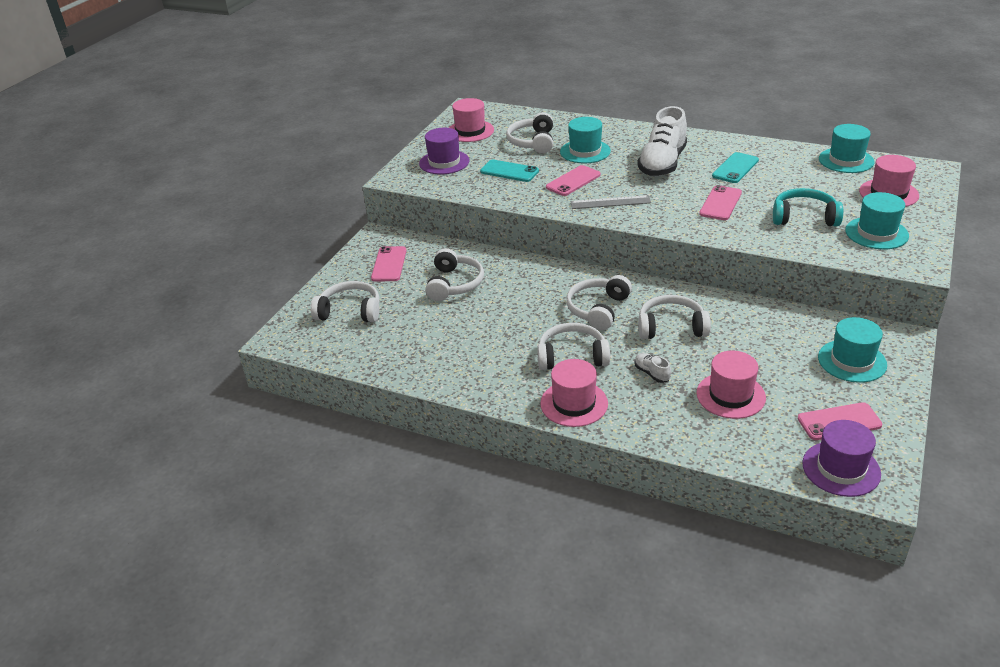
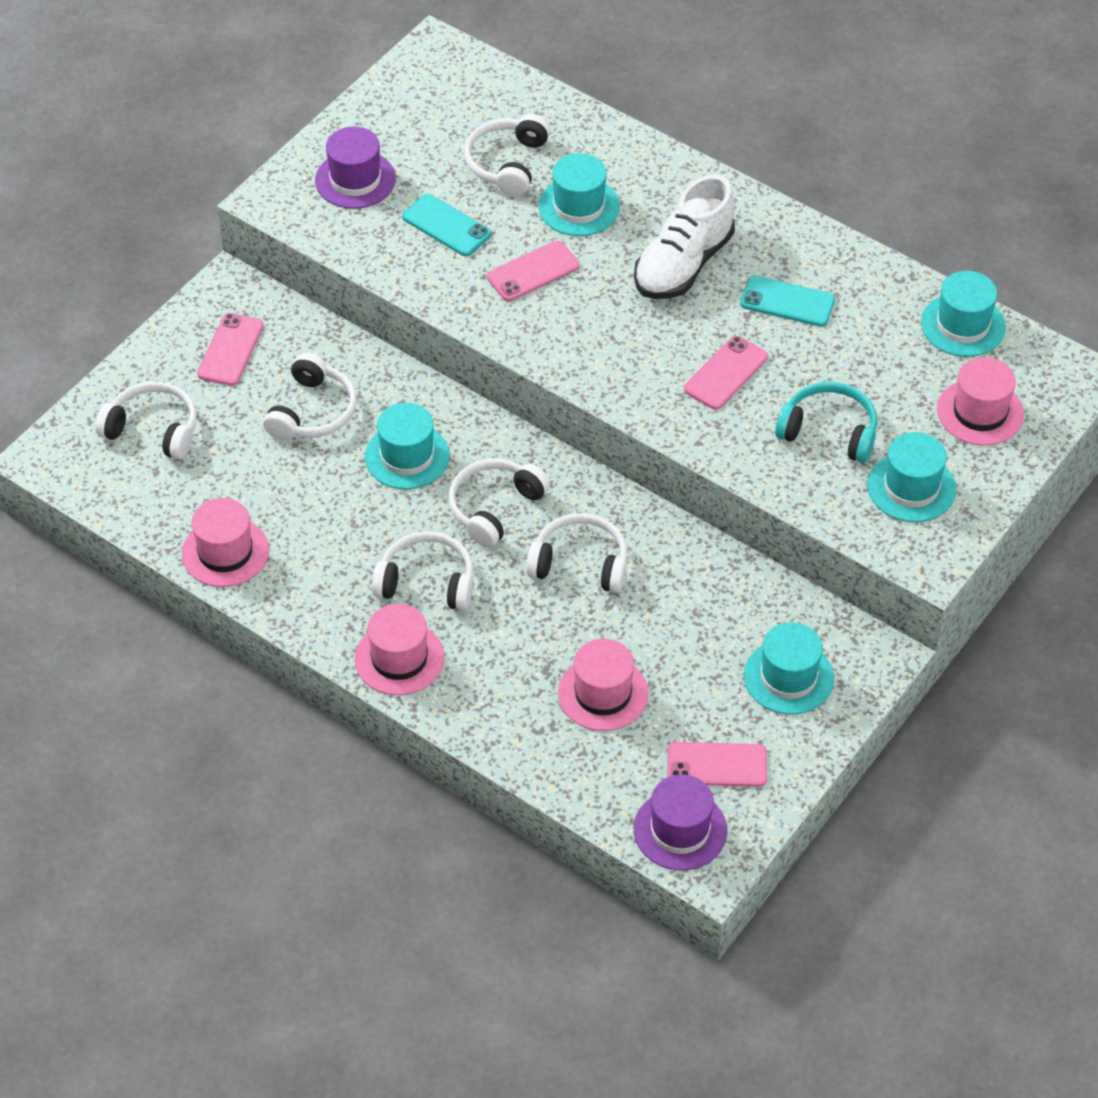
camera: 10 degrees right, 15 degrees up
(470, 131) = (419, 111): pink hat -> pink hat (225, 552)
(527, 294) = (407, 456): none -> turquoise hat
(610, 202) = (568, 332): grey ruler -> none
(652, 373) = (518, 635): white shoe -> none
(735, 168) = (787, 302): turquoise phone -> turquoise phone turned 60 degrees clockwise

